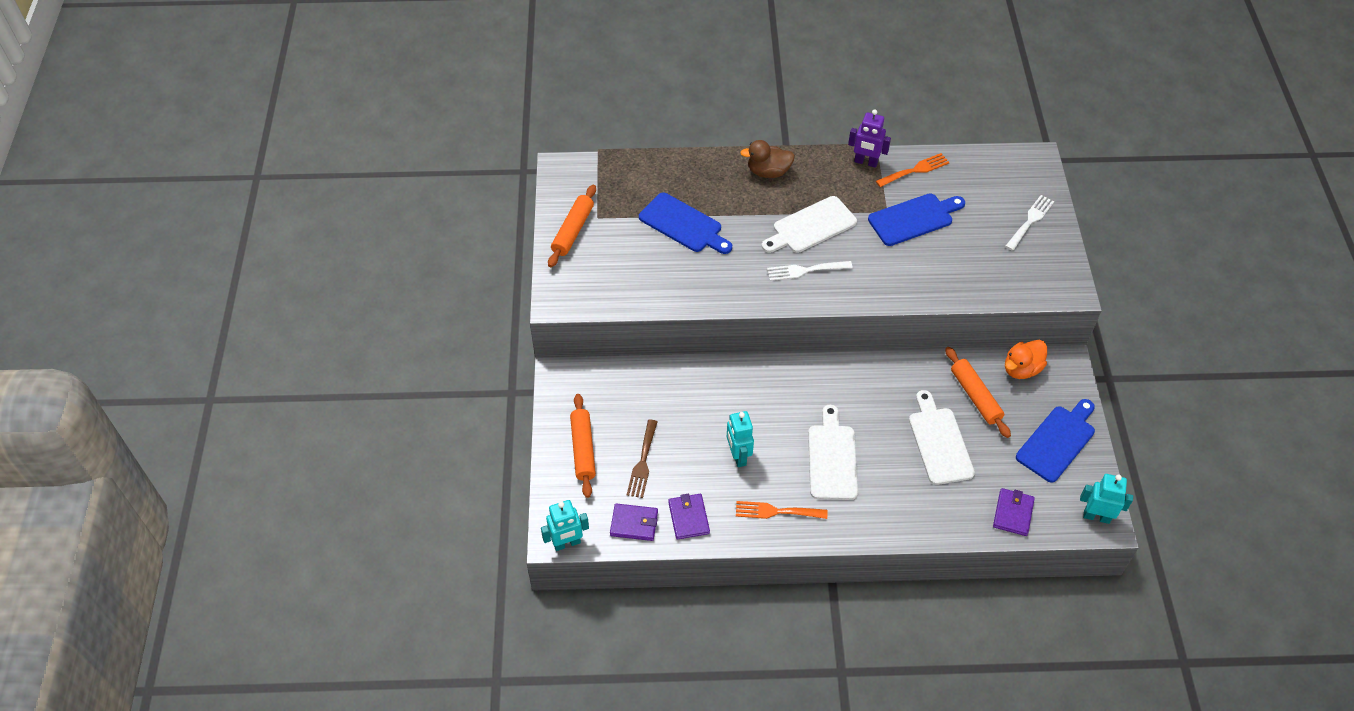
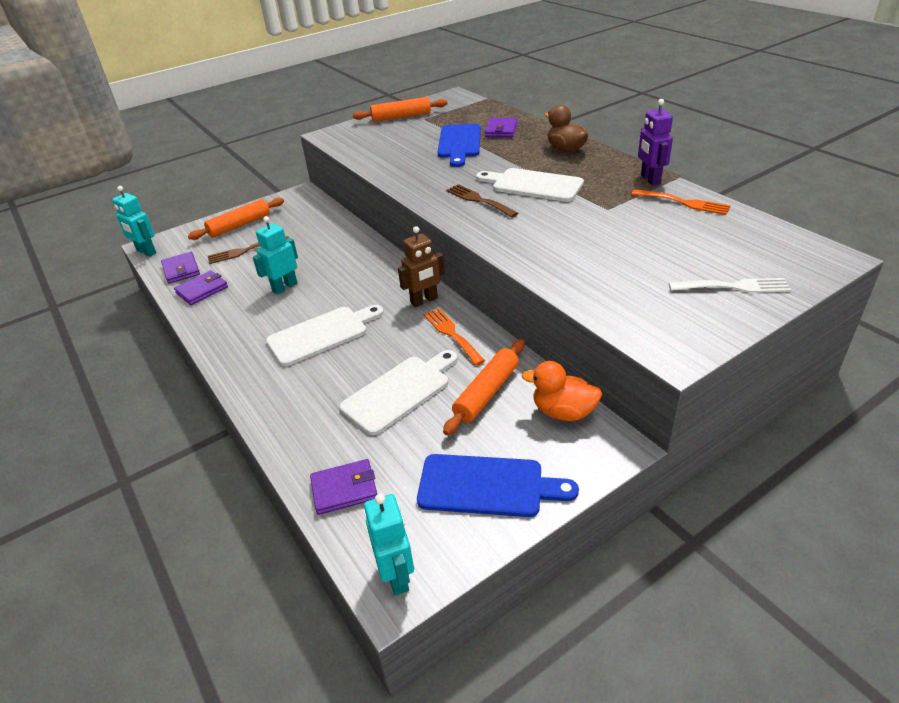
camera: 60 degrees right, 15 degrees down
(685, 185) = (501, 130): none -> purple wallet
(776, 511) = (237, 328): orange fork -> orange fork (451, 334)
(805, 270) = (478, 200): white fork -> brown fork
(839, 375) = (424, 301): none -> brown robot
(913, 218) = (621, 223): blue cutting board -> none

